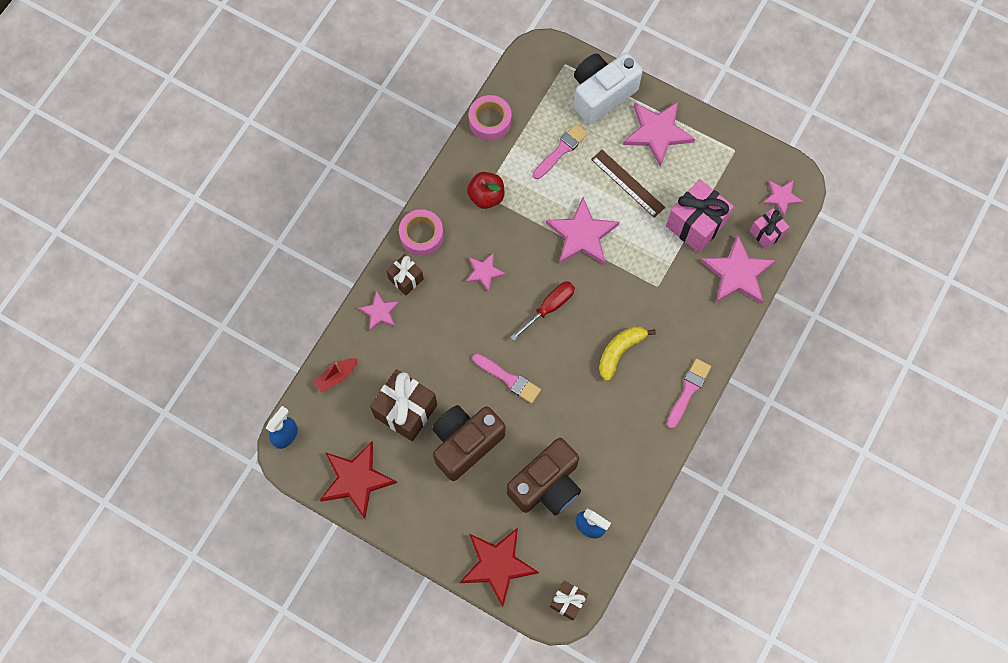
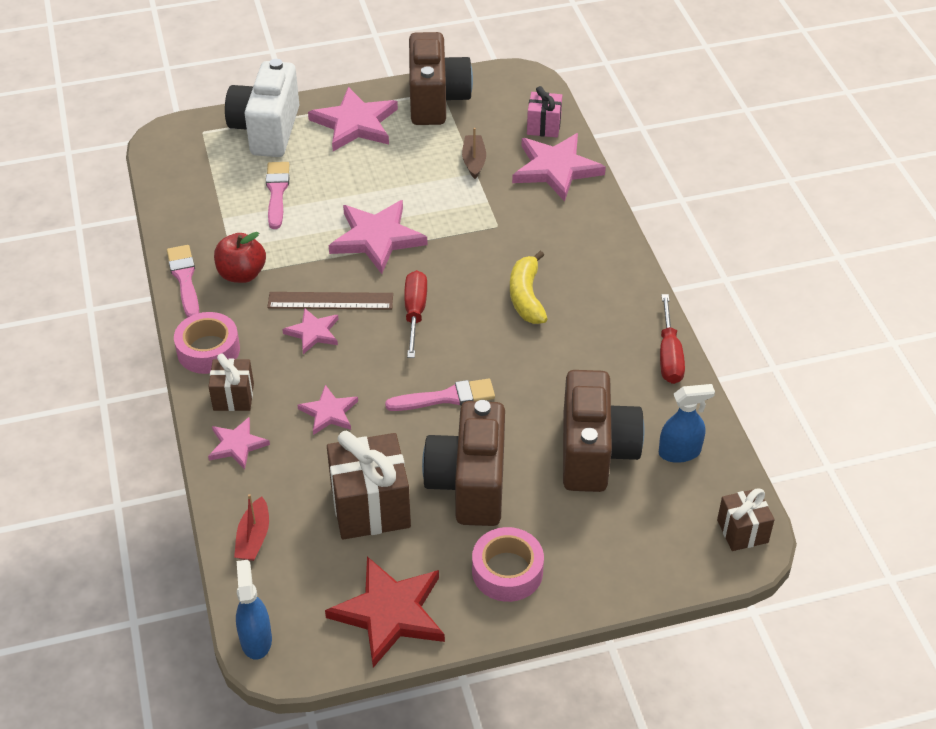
camera: 45 degrees left, 25 degrees down
(490, 121) = (175, 217): pink tape -> pink tape (507, 571)
(497, 565) = (635, 560): red star -> none
(627, 183) = (373, 174): brown ruler -> brown ruler (330, 301)
(653, 463) = (669, 355): none -> red screwdriver
(688, 391) = (627, 279): pink brush -> pink brush (185, 279)
(695, 224) = (474, 161): pink gift -> brown boat
(724, 155) = (436, 100): none -> brown camera
(781, 197) = (523, 96): pink star -> pink star (329, 412)

